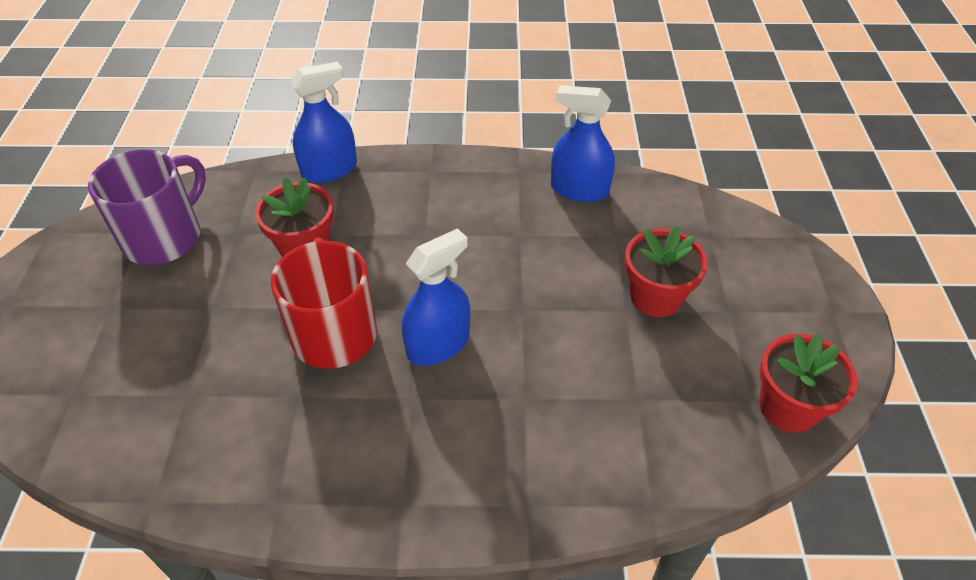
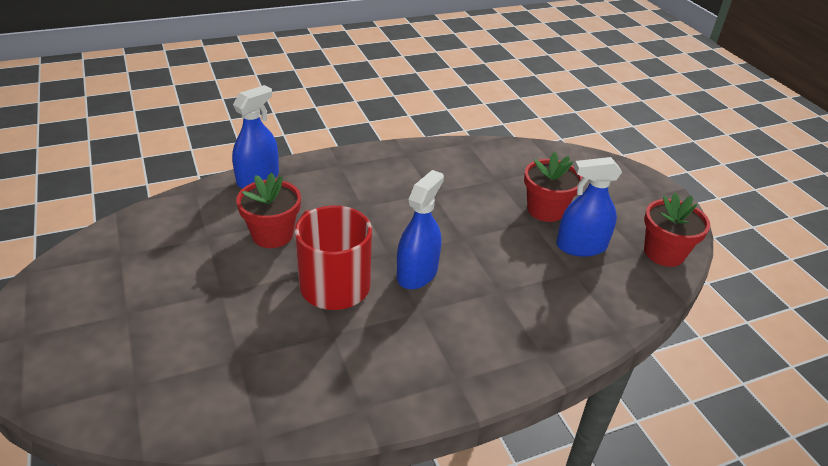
camera: 25 degrees left, 10 degrees down
(165, 237) = (144, 253): purple mug -> none
(579, 189) = (454, 156): blue spray bottle -> blue spray bottle (581, 246)

